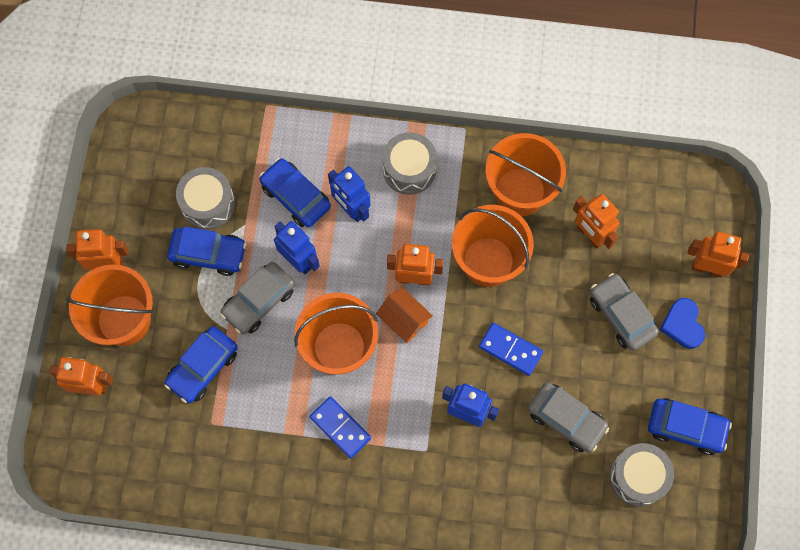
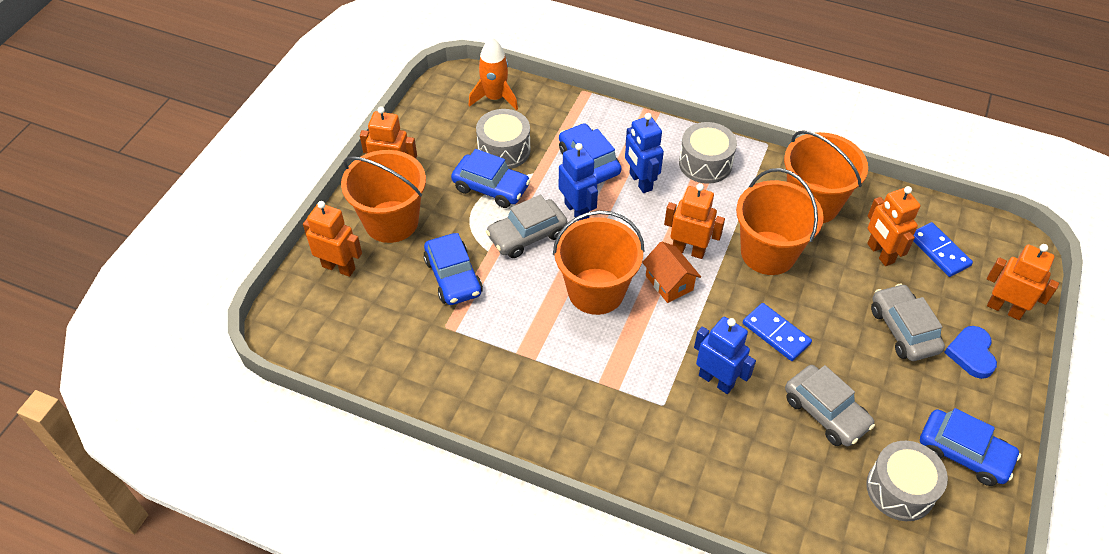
camera: 15 degrees right, 20 degrees down
(179, 138) = (494, 98): none -> orange rocket
(203, 367) = (453, 277): blue car -> blue car turned 75 degrees counterclockwise
(340, 427) = (577, 361): blue domino -> blue domino (939, 251)

